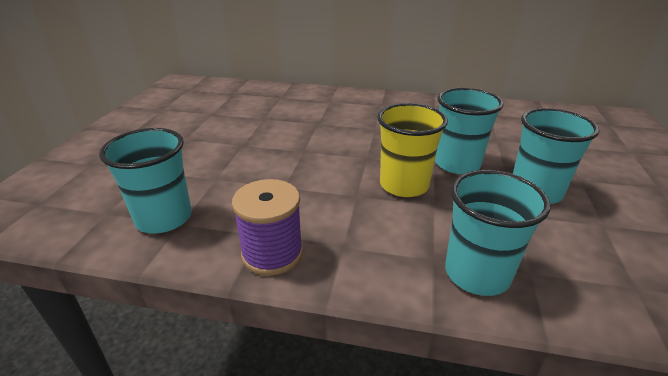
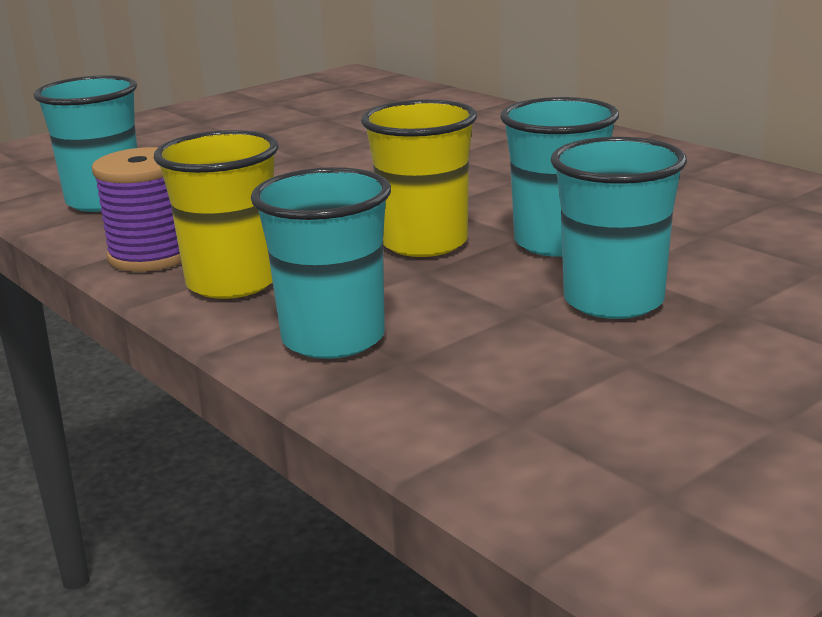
camera: 40 degrees right, 10 degrees down
(357, 255) = (232, 283): none -> yellow cup

